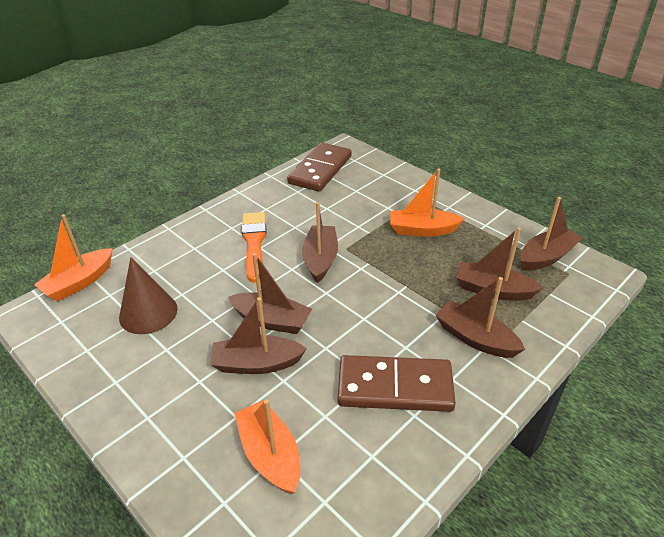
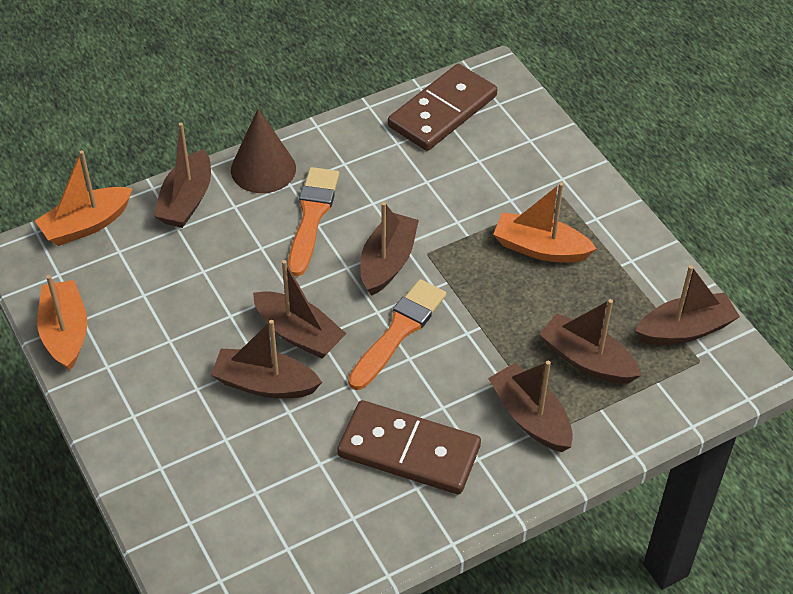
camera: 15 degrees right, 10 degrees up
(148, 313) = (159, 287): brown cone -> brown cone (263, 169)
(156, 251) = (186, 200): none -> brown boat
(270, 454) = (248, 488): orange boat -> orange boat (65, 333)
(348, 302) = (398, 331): none -> orange brush

